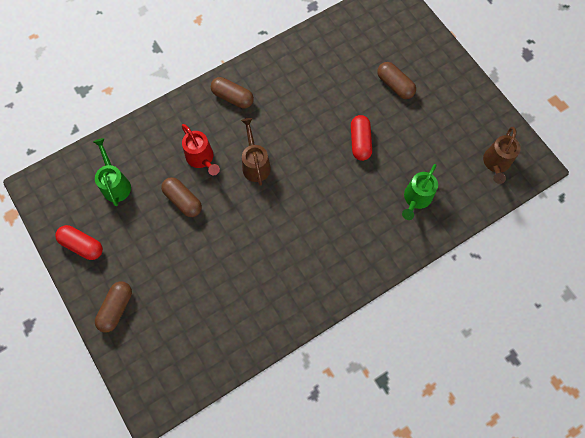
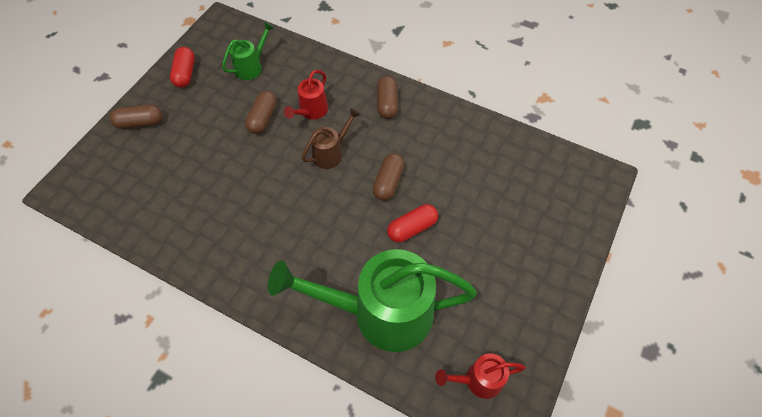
camera: 60 degrees right, 10 degrees down
(395, 85) = (499, 229): brown capsule -> brown capsule (388, 182)
(415, 199) = (380, 313): green watering can -> green watering can, size x2.20
(495, 164) = (477, 380): brown watering can -> red watering can

